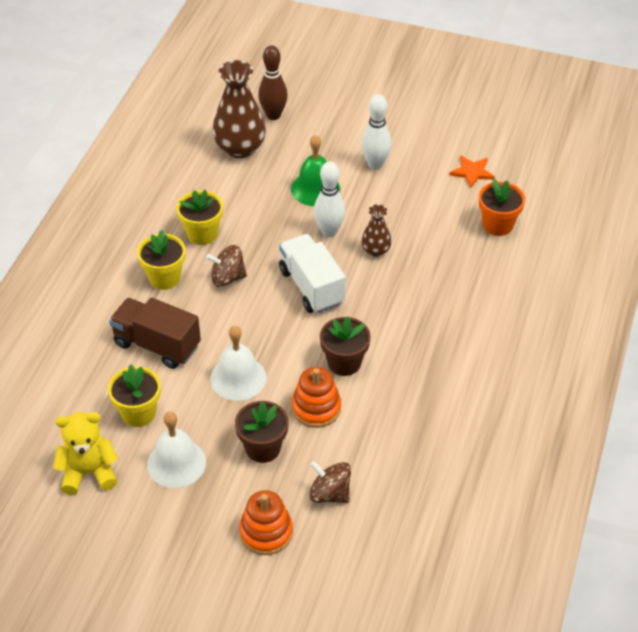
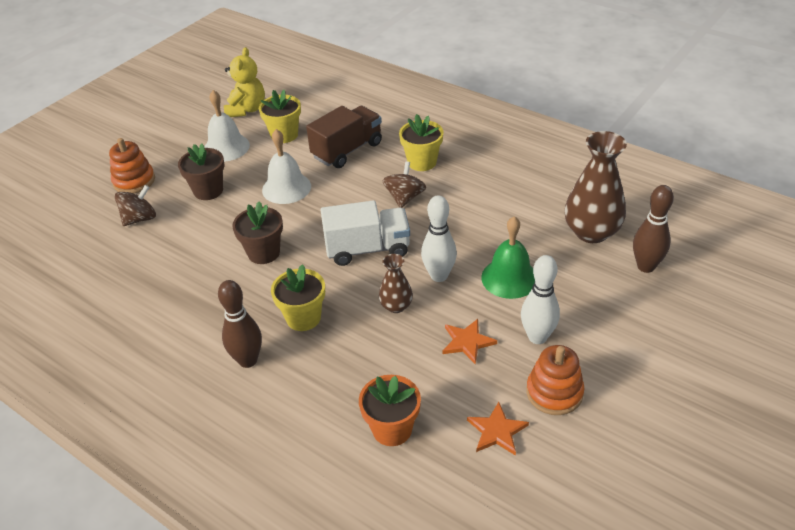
camera: 110 degrees right, 5 degrees down
(202, 234) = (469, 190): yellow flower pot -> yellow flower pot (303, 318)
(316, 408) = (226, 226): orange stacking toy -> orange stacking toy (554, 392)
(397, 201) = (467, 342): none -> orange star
(476, 328) = (248, 360): none -> brown bowling pin

